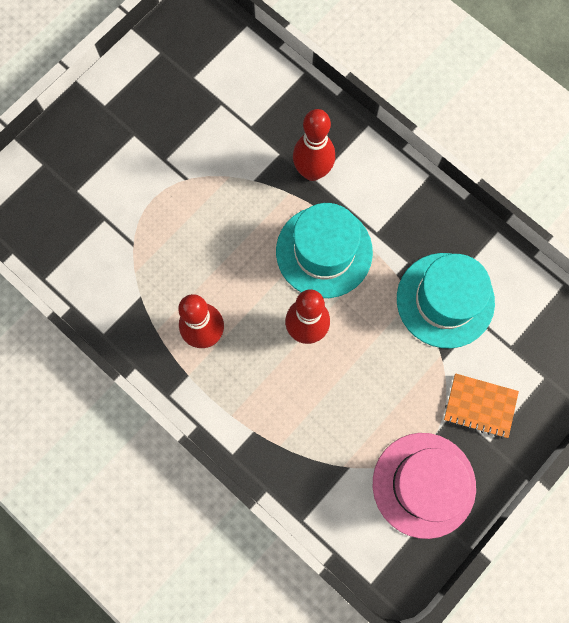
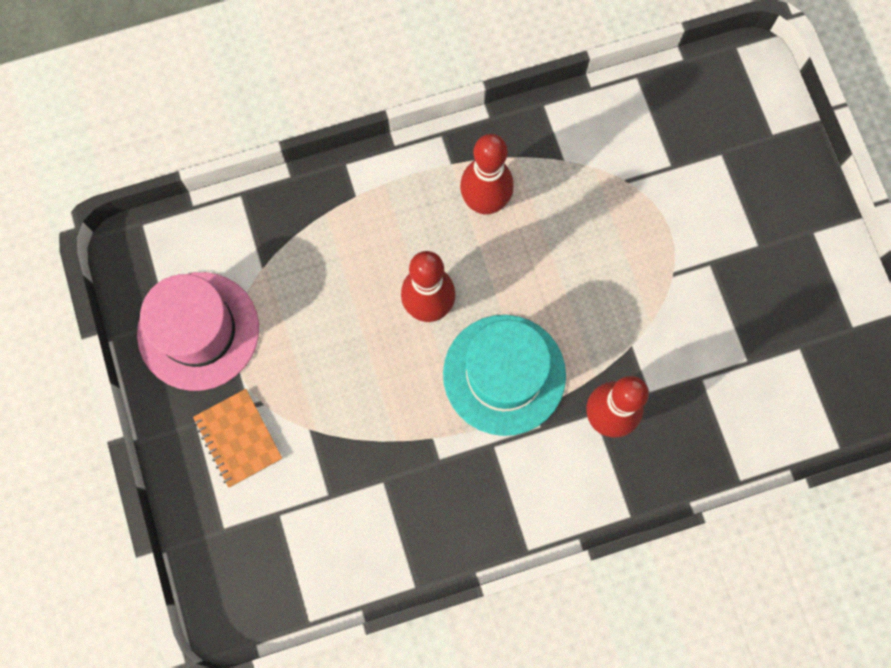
camera: 120 degrees right, 0 degrees up
(445, 300) = (372, 474): turquoise hat -> none
(480, 406) = (238, 438): orange notebook -> orange notebook turned 75 degrees counterclockwise

